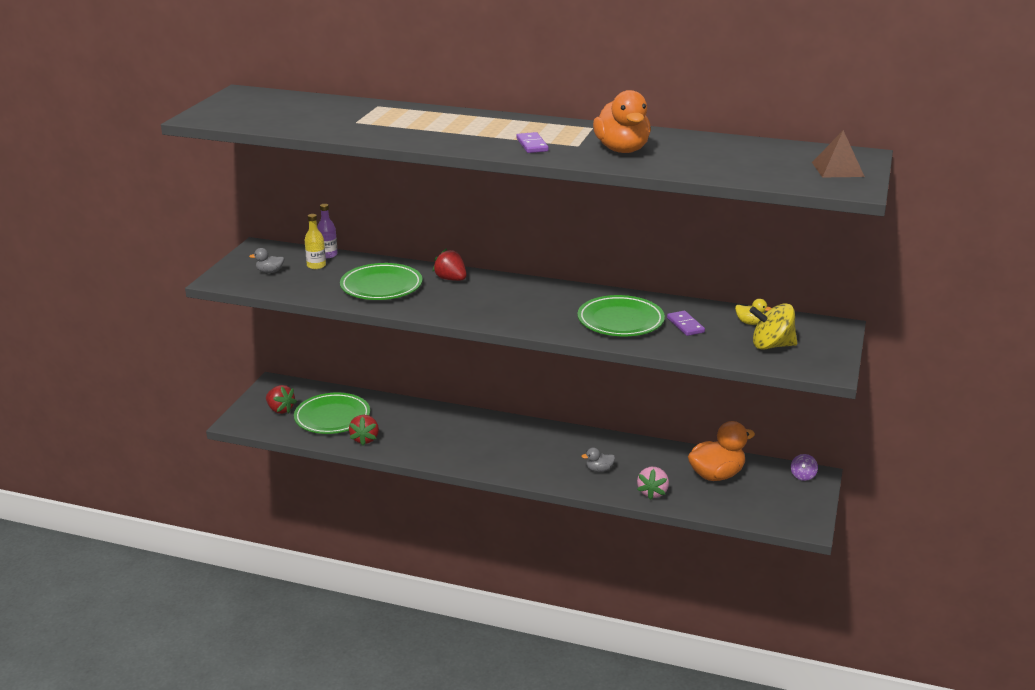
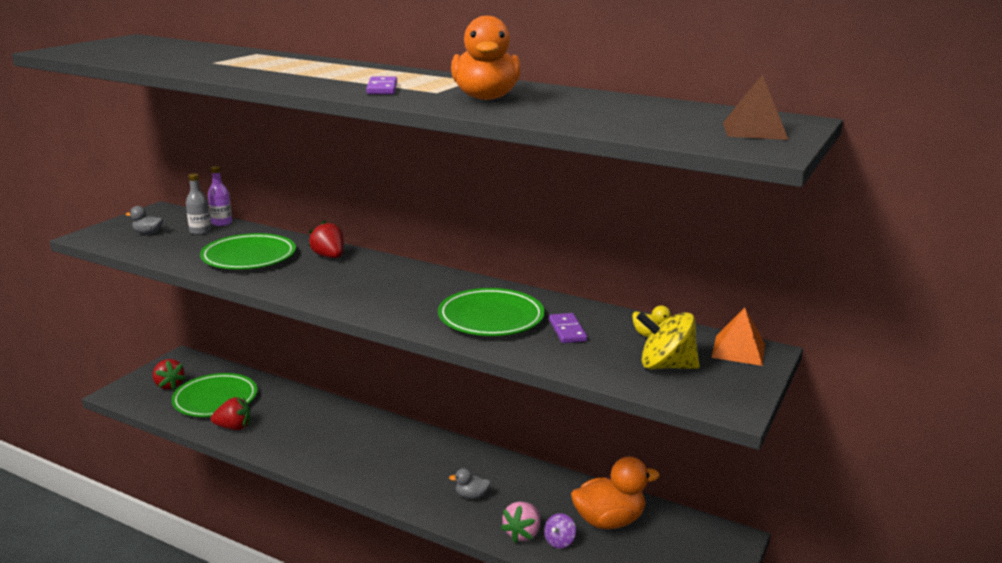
camera: 10 degrees right, 5 degrees down
(316, 266) = (200, 231): yellow bottle -> grey bottle
(365, 439) = (233, 427): red strawberry -> red strawberry turned 105 degrees counterclockwise
(803, 476) = (717, 536): purple spinning top -> purple spinning top (559, 541)
(820, 327) = (738, 350): none -> orange pyramid

